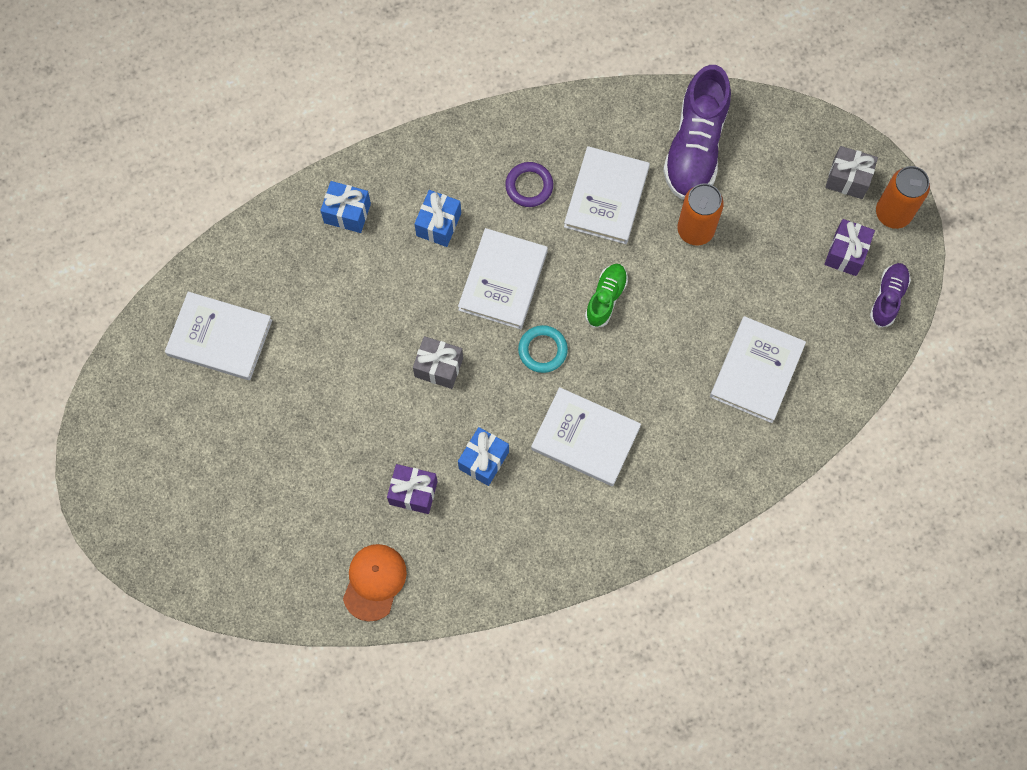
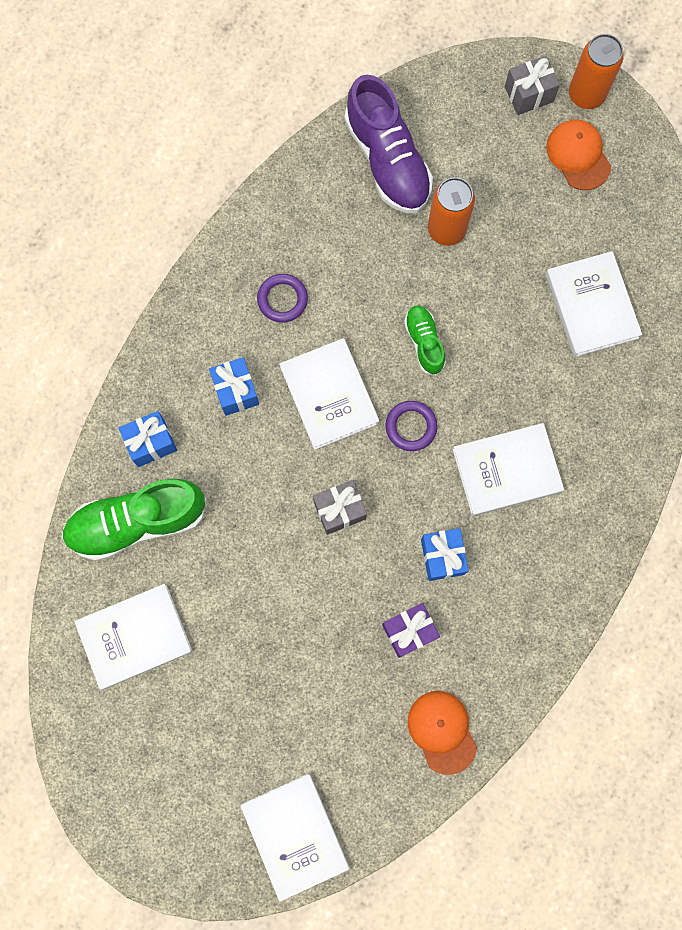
camera: 40 degrees left, 5 degrees up
(290, 260) = (137, 522): none -> green shoe
(542, 350) = (411, 427): turquoise ring -> purple ring
(606, 197) = (353, 259): white book -> white book (295, 835)
(846, 253) = (578, 155): purple gift -> orange cap
(888, 298) = (640, 166): purple shoe -> none

